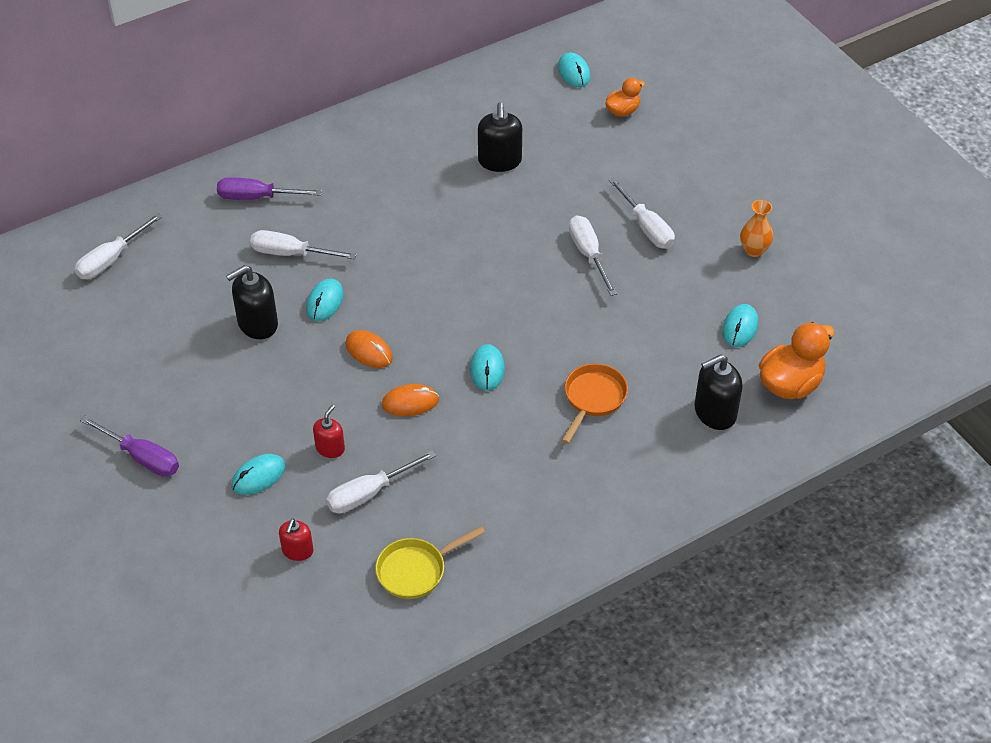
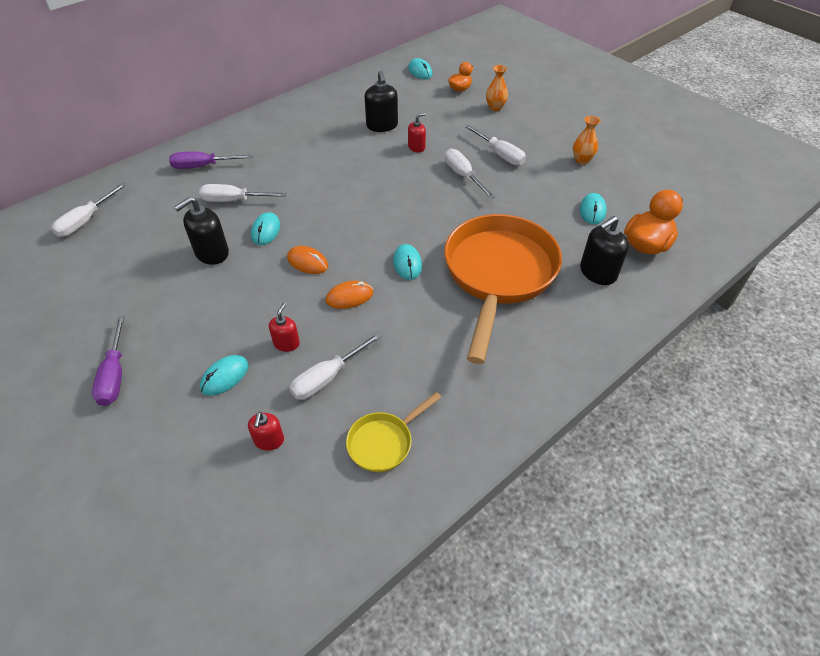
camera: 10 degrees left, 0 degrees up
(142, 457) = (115, 375): purple screwdriver -> purple screwdriver turned 60 degrees clockwise
(538, 202) = (416, 147): none -> red soap dispenser
(593, 399) = (498, 275): orange pan -> orange pan, size x2.23
(663, 149) = (495, 107): none -> orange vase

